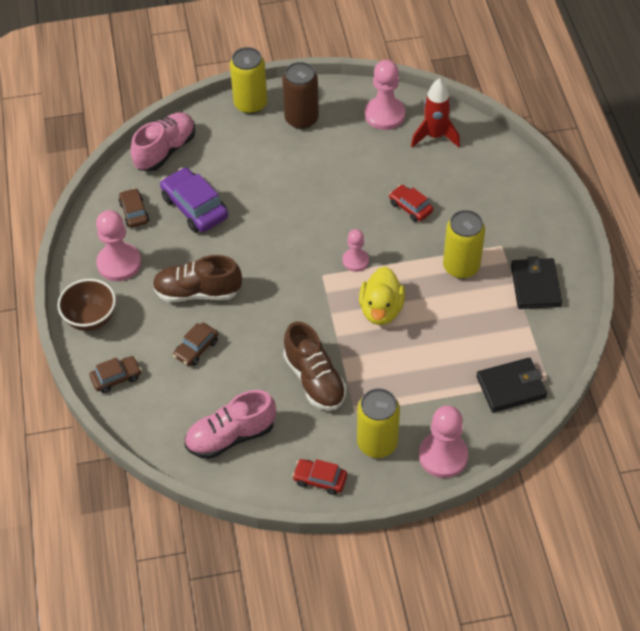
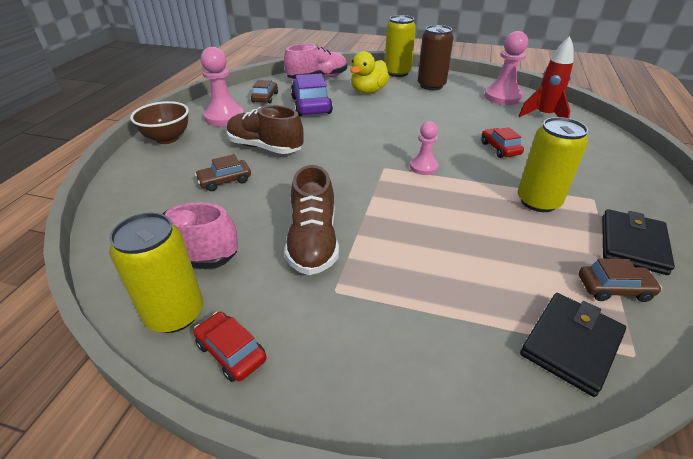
camera: 25 degrees right, 15 degrees down
(116, 377) = (138, 178): brown car -> brown car (613, 288)
(377, 443) = (338, 338): yellow can -> yellow can (175, 314)
(381, 310) = (428, 208): yellow duck -> yellow duck (368, 91)
(443, 456) = (424, 399): pink pawn -> none
(511, 387) = (570, 344): black wallet -> black wallet turned 60 degrees counterclockwise

